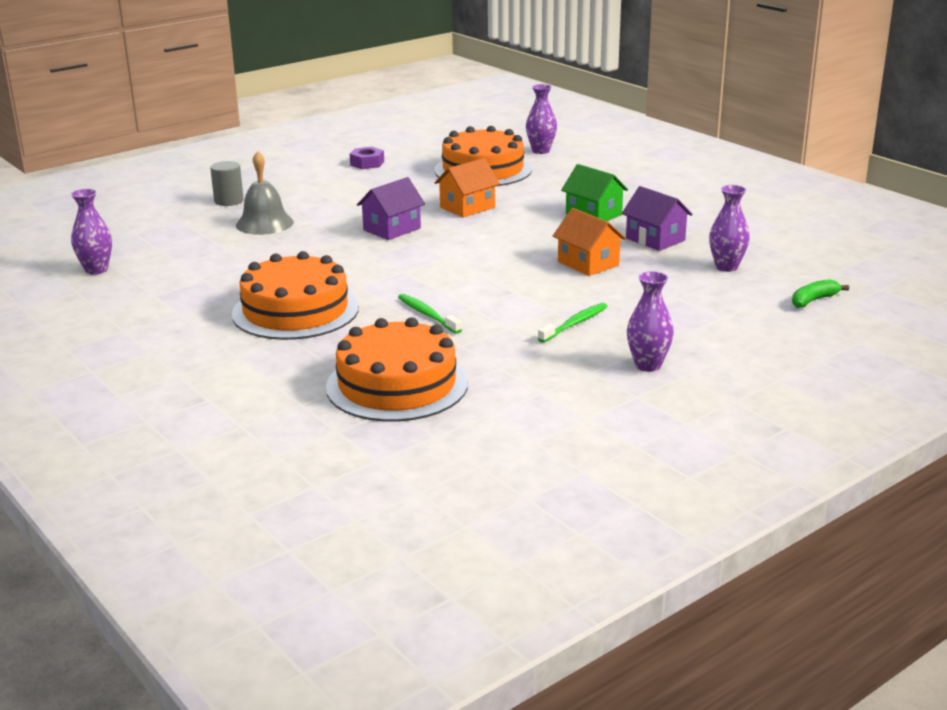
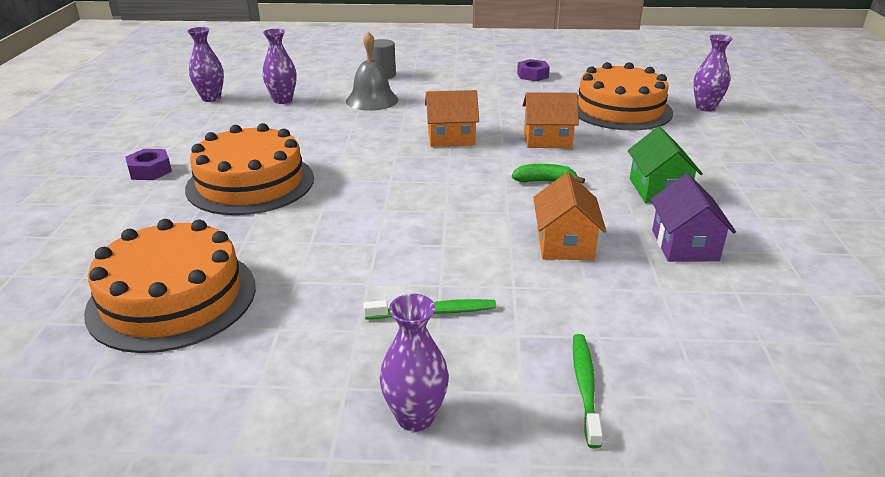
camera: 40 degrees right, 5 degrees up
(183, 335) = (150, 171): none -> purple nut
(392, 229) = (451, 137): purple house -> orange house
(427, 315) = (330, 233): green toothbrush -> green toothbrush (585, 386)
(726, 267) = (723, 321): purple vase -> purple vase (282, 100)
(813, 300) = (784, 438): green banana -> green banana (545, 181)

